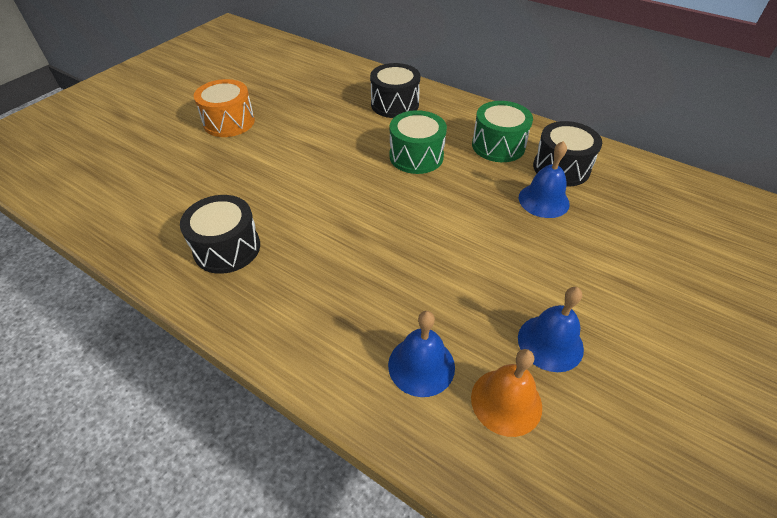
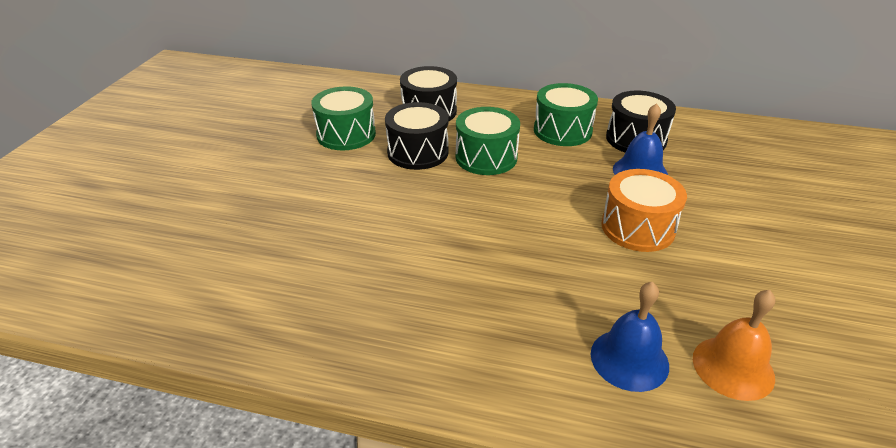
camera: 20 degrees left, 10 degrees down
(227, 248) = (331, 300): black drum -> black drum (418, 152)
(229, 122) = (244, 165): orange drum -> orange drum (637, 227)
(317, 112) = (346, 134): none -> green drum
(550, 343) = (735, 300): blue bell -> none

